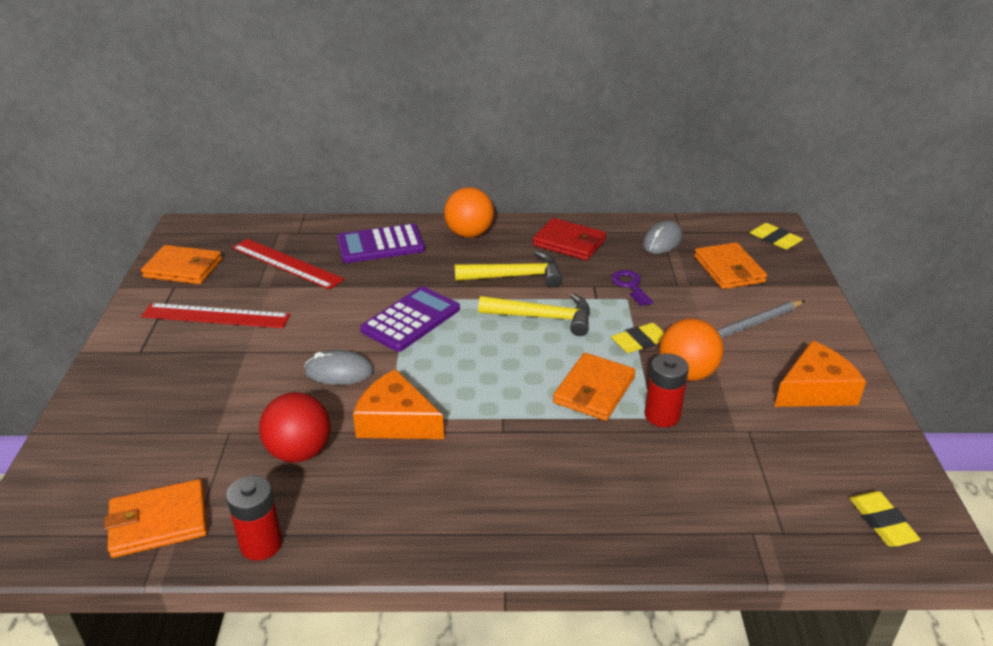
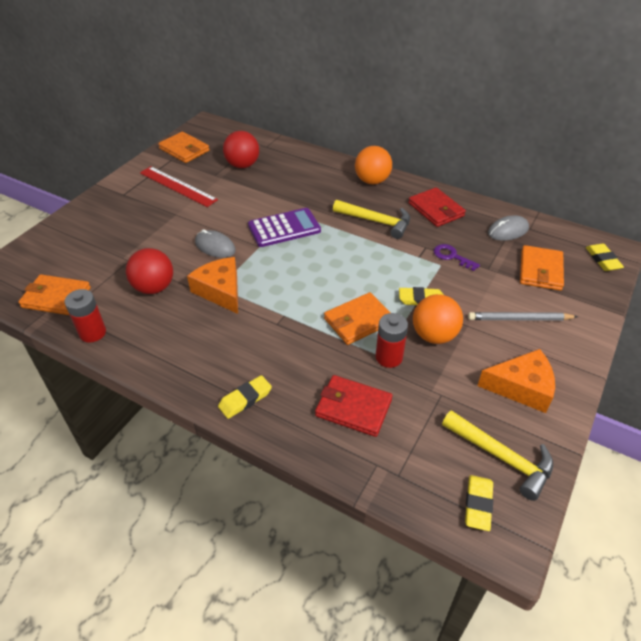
camera: 30 degrees right, 10 degrees up
(286, 263) = (242, 165): red ruler -> red ball
(380, 245) = (308, 170): purple calculator -> none
(542, 317) = (369, 257): yellow hammer -> yellow hammer (501, 457)
(545, 532) = (245, 399): none -> yellow eraser
(630, 286) = (452, 256): purple key -> purple key turned 60 degrees counterclockwise
(674, 485) = (353, 407): none -> red wallet

